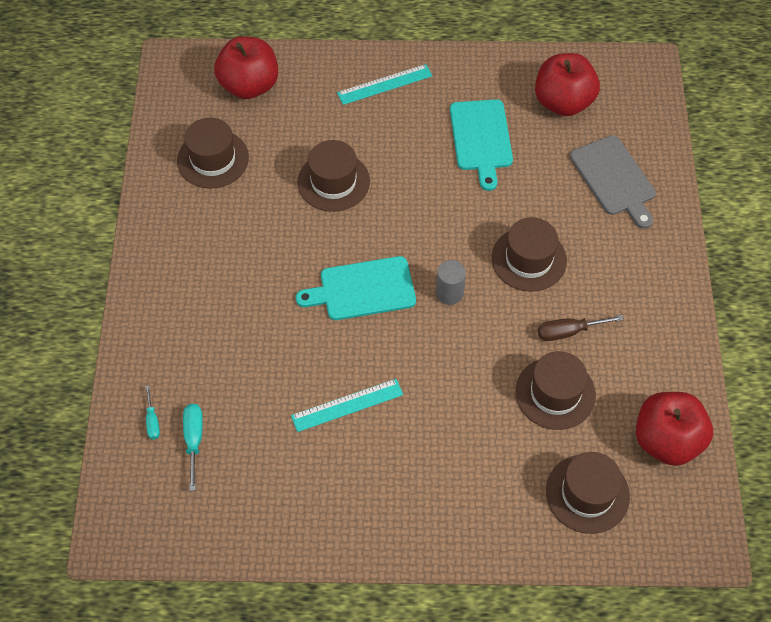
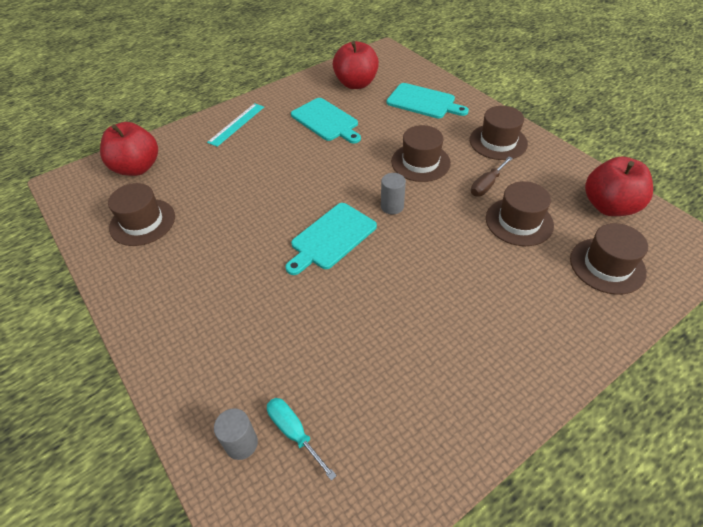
camera: 35 degrees left, 10 degrees down
(152, 421) = (241, 443): turquoise screwdriver -> grey cylinder
(333, 181) = (249, 189): brown hat -> brown hat (498, 142)
(347, 405) = (394, 318): turquoise ruler -> none
(614, 179) = (423, 102): grey cutting board -> turquoise cutting board

